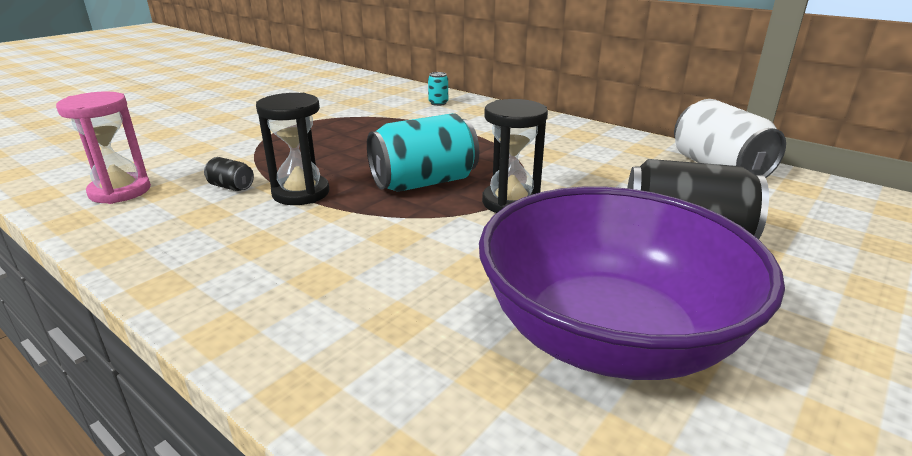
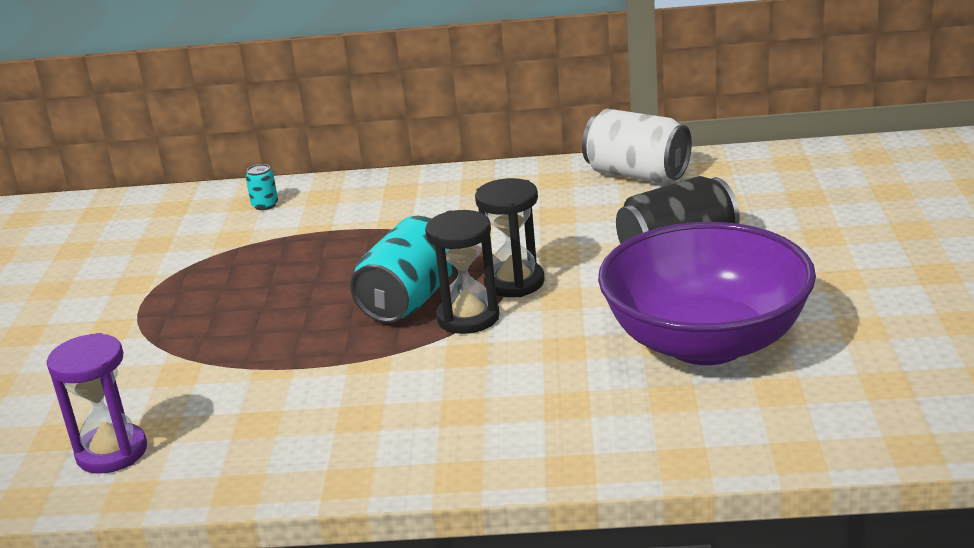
camera: 35 degrees left, 0 degrees up
(120, 191) = (112, 452): pink hourglass -> purple hourglass
(231, 187) = (225, 391): black can -> none
(301, 193) = (311, 363): black hourglass -> black hourglass (468, 318)

